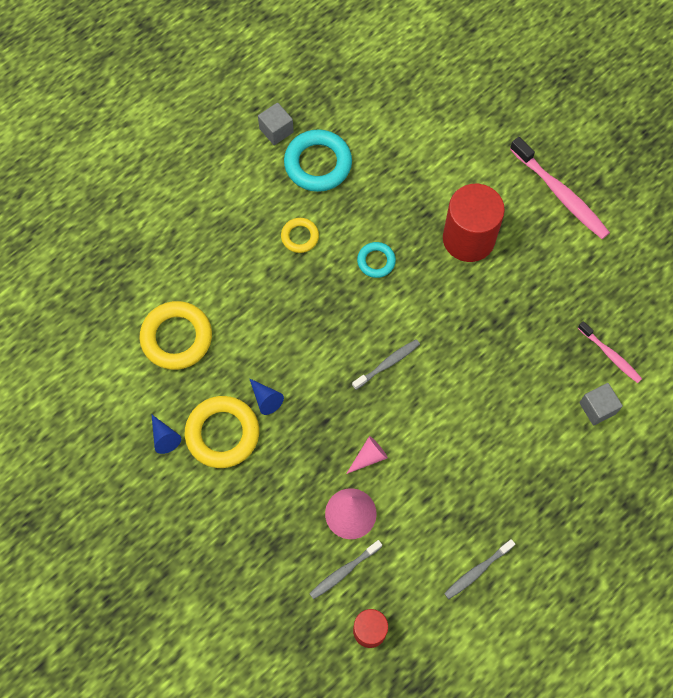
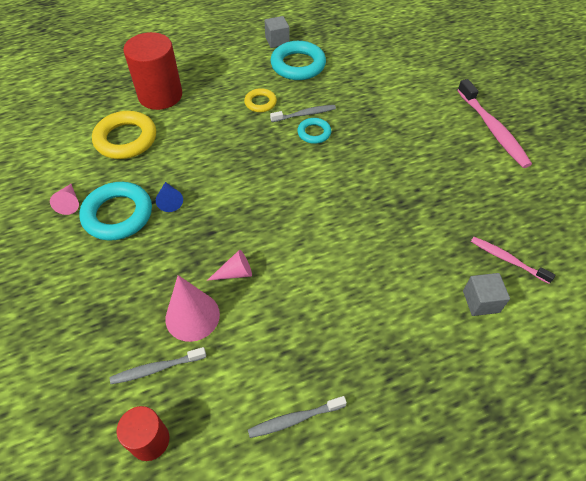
camera: 20 degrees right, 15 degrees down
(164, 437) = (69, 203): blue cone -> pink cone
(222, 433) = (118, 215): yellow ring -> turquoise ring
(387, 364) = (289, 205): grey toothbrush -> grey toothbrush (304, 114)
(468, 238) = (400, 138): red cylinder -> red cylinder (160, 95)
(610, 355) = (507, 259): pink toothbrush -> pink toothbrush turned 150 degrees clockwise

